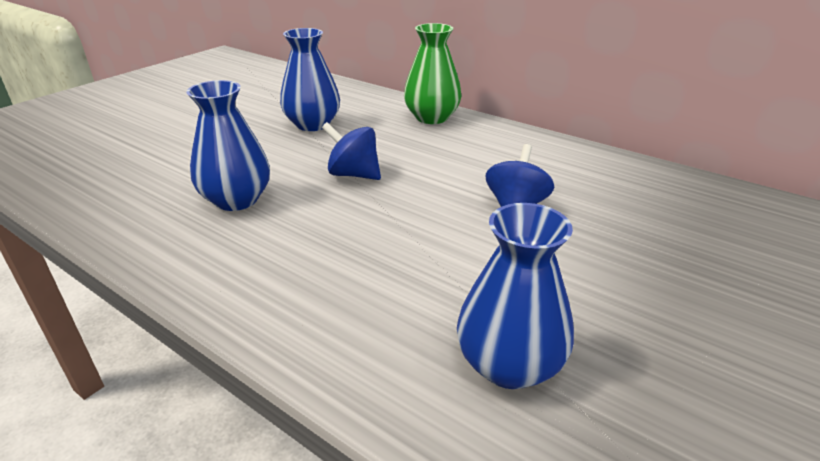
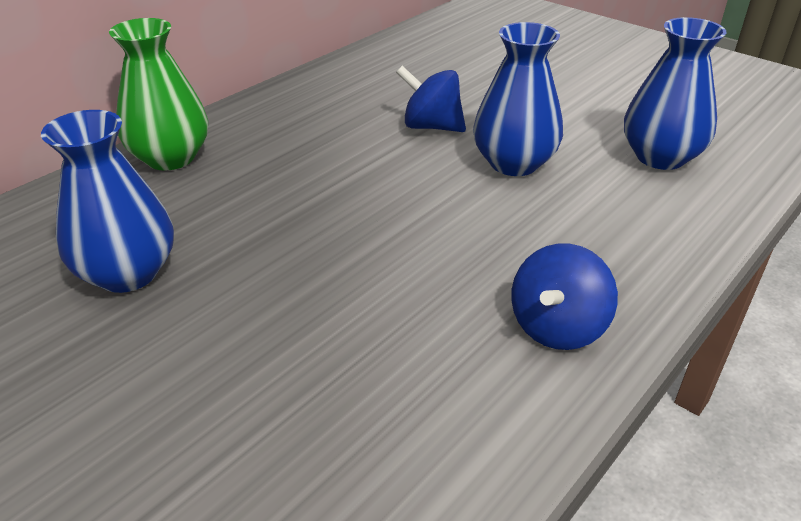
camera: 85 degrees left, 5 degrees up
(236, 200) = (385, 339): blue vase -> blue vase (514, 163)
(354, 174) = (331, 228): blue spinning top -> blue spinning top (557, 327)

